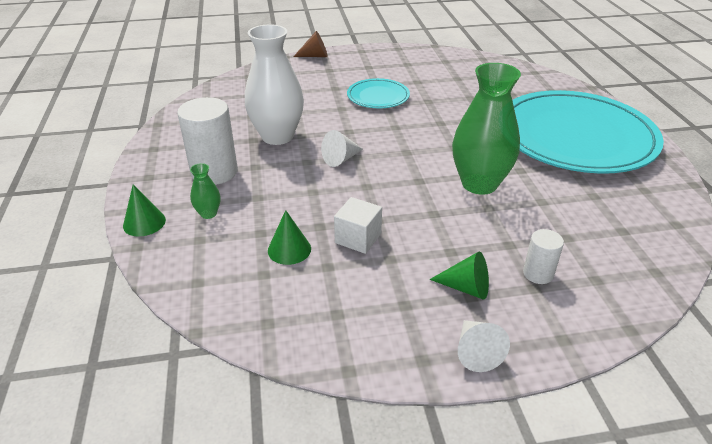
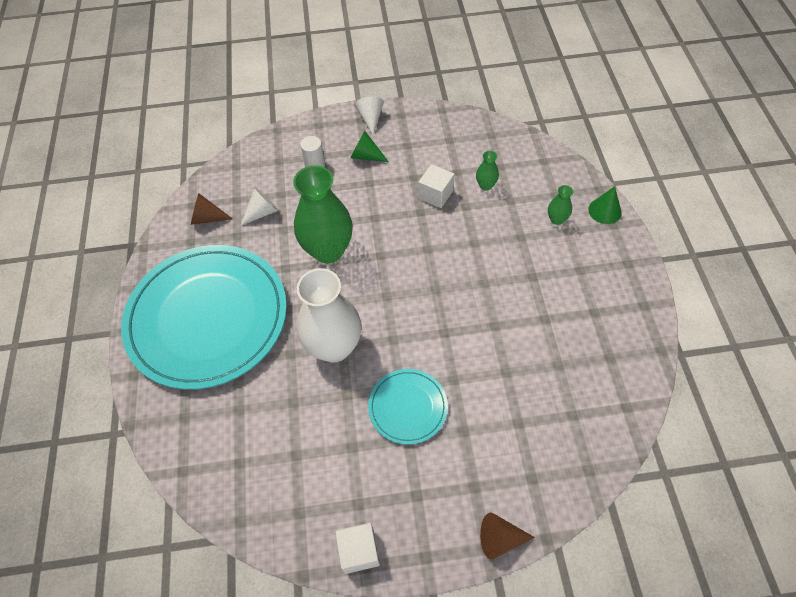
camera: 175 degrees left, 20 degrees up
(214, 172) = (569, 269): white cylinder -> none
(277, 136) = (520, 324): white vase -> white vase (334, 347)
(289, 249) = (486, 185): green cone -> green vase
(341, 159) = (451, 286): white cone -> white cone (262, 212)
(402, 52) = (359, 551): none -> white cube
(644, 211) = (207, 218): none -> brown cone

